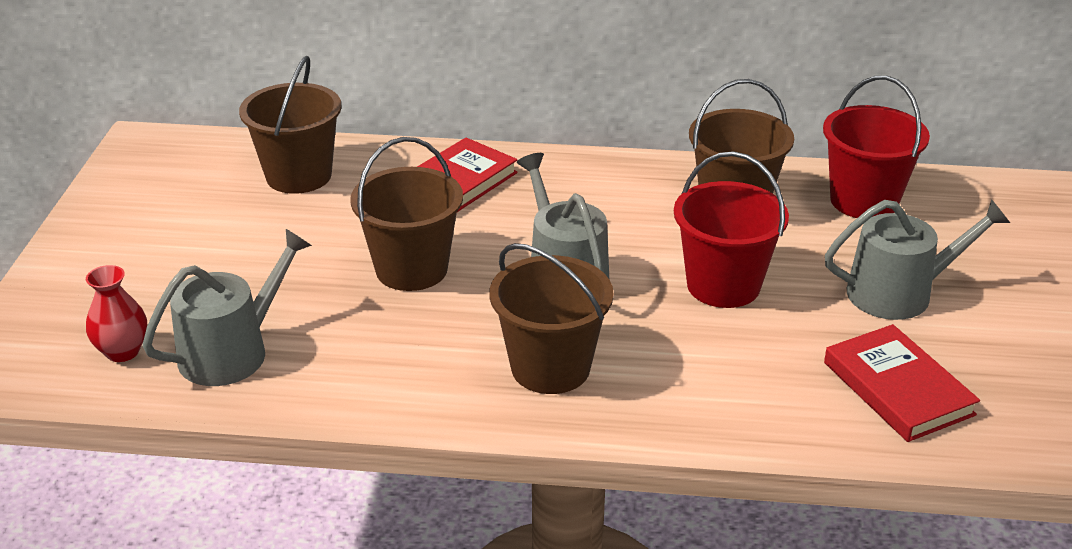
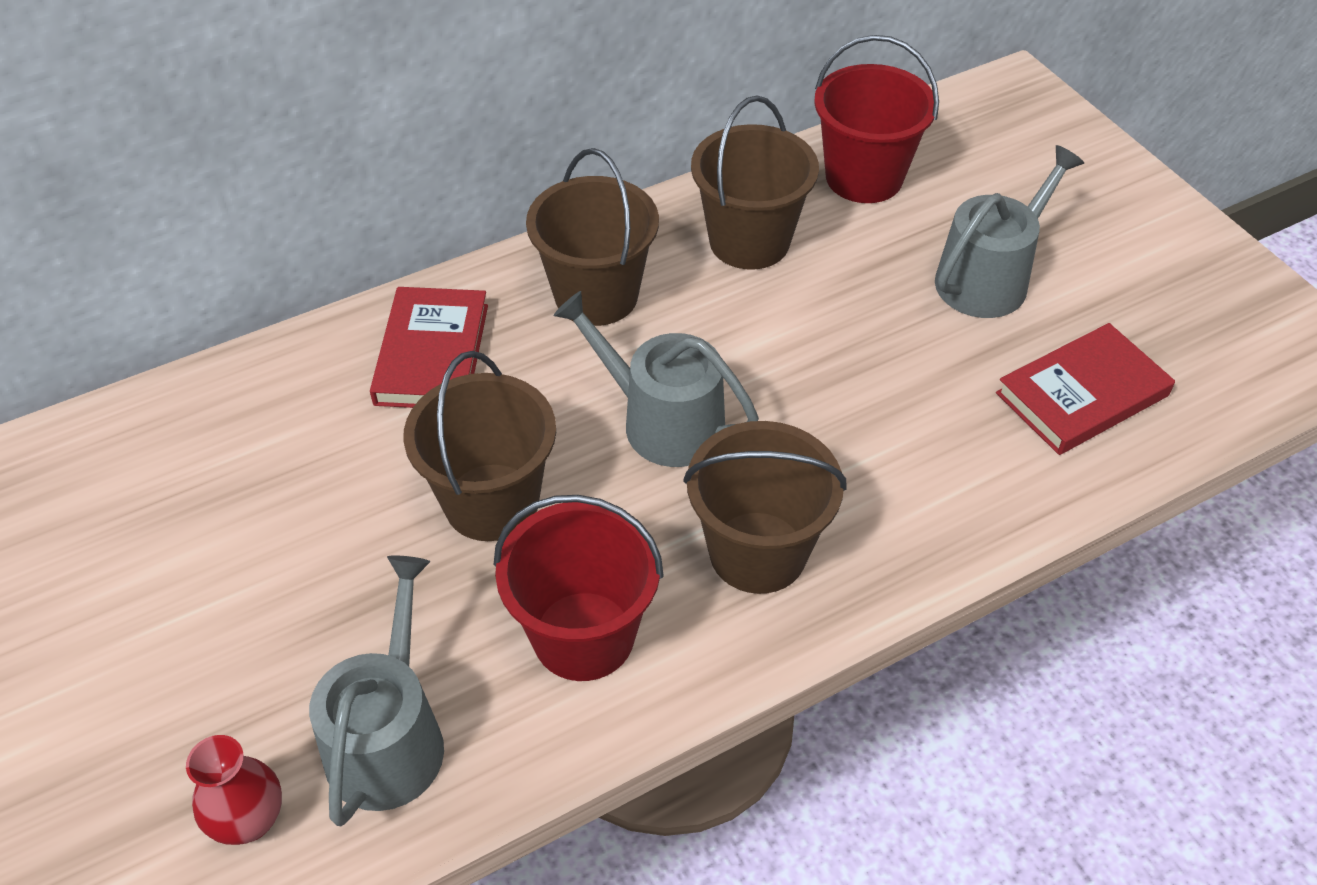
camera: 35 degrees left, 15 degrees up
(298, 176) = (227, 436): brown bucket -> brown bucket (596, 295)
(723, 285) = (828, 352): red bucket -> red bucket (583, 636)
(898, 388) = (1082, 394): red book -> red book turned 60 degrees counterclockwise

